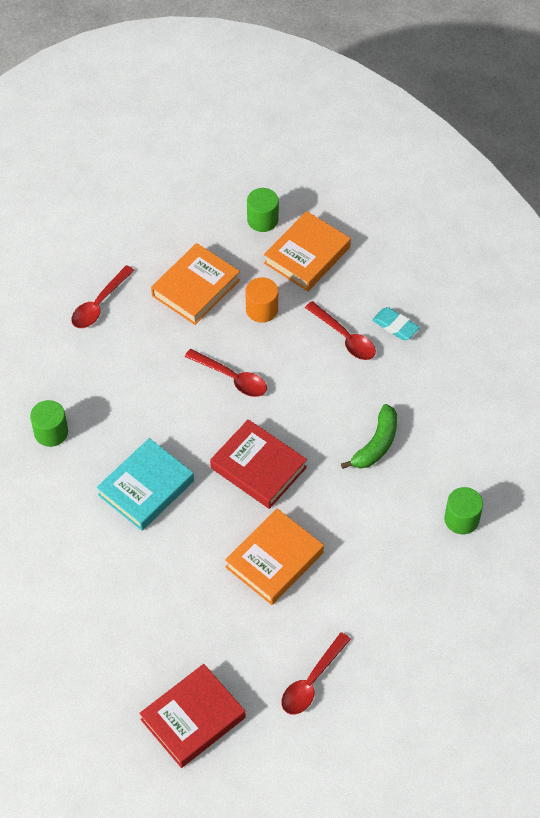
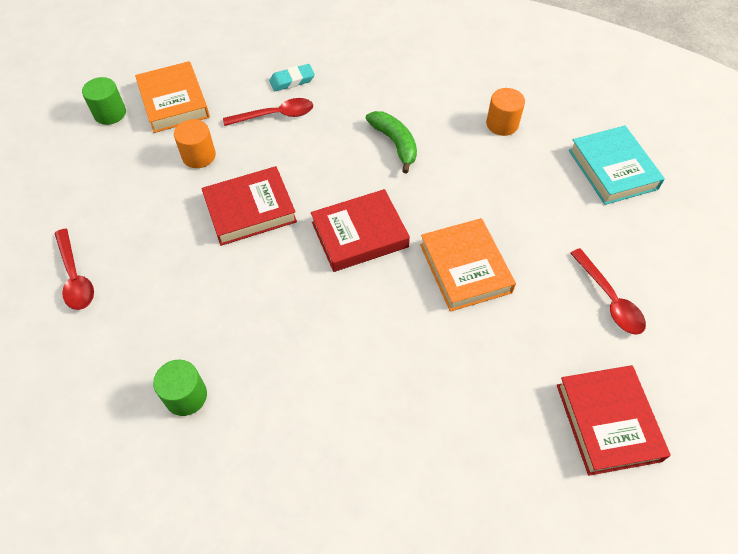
camera: 60 degrees left, 0 degrees up
(146, 488) = (317, 337): turquoise book -> turquoise book (612, 169)
(196, 288) = (132, 192): orange book -> none
(232, 378) = (250, 210): red spoon -> red book
(461, 519) = (502, 124): green cylinder -> orange cylinder

